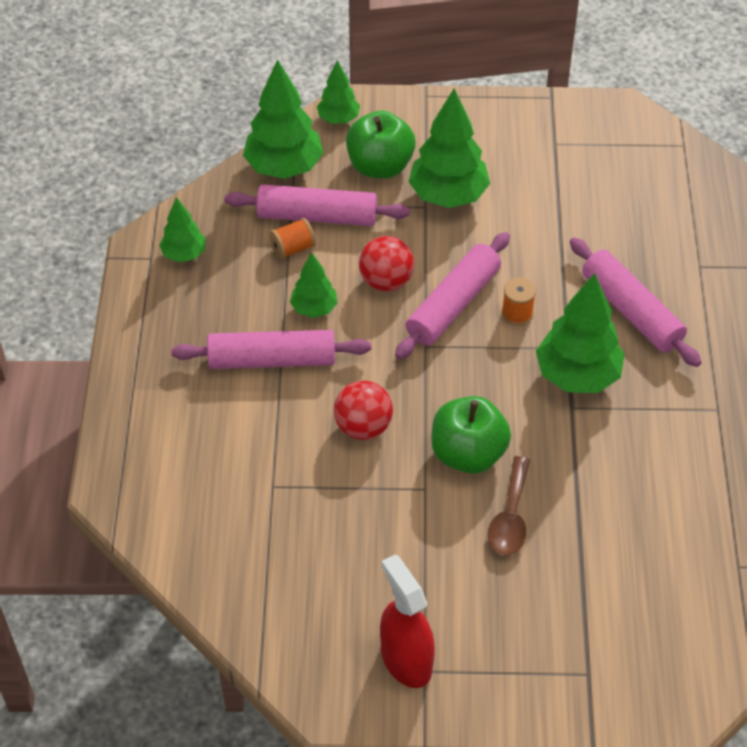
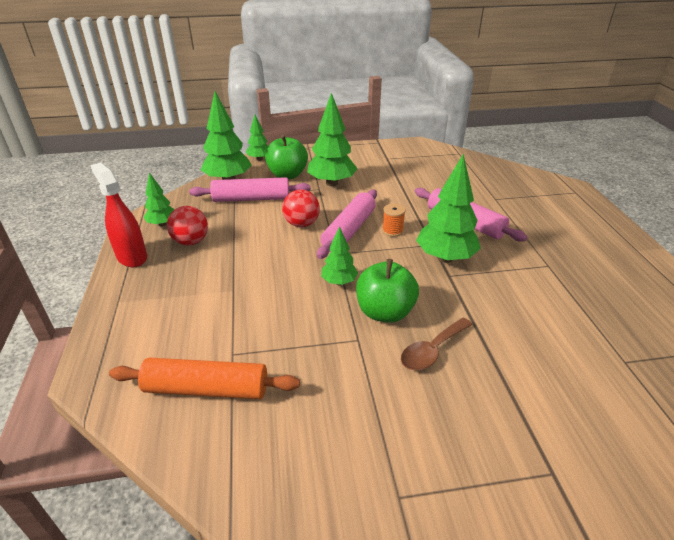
camera: 10 degrees left, 15 degrees down
(241, 526) = (207, 389): none -> orange rolling pin
(272, 360) = (226, 272): pink rolling pin -> none
(293, 248) = (237, 214): orange spool -> none
(314, 309) = (254, 242): green tree -> green tree (339, 282)
(363, 427) = (301, 304): red ball -> red ball (191, 241)
(406, 660) = (377, 489): red spray bottle -> red spray bottle (132, 257)
(510, 517) = (432, 350): brown spoon -> brown spoon turned 45 degrees clockwise

